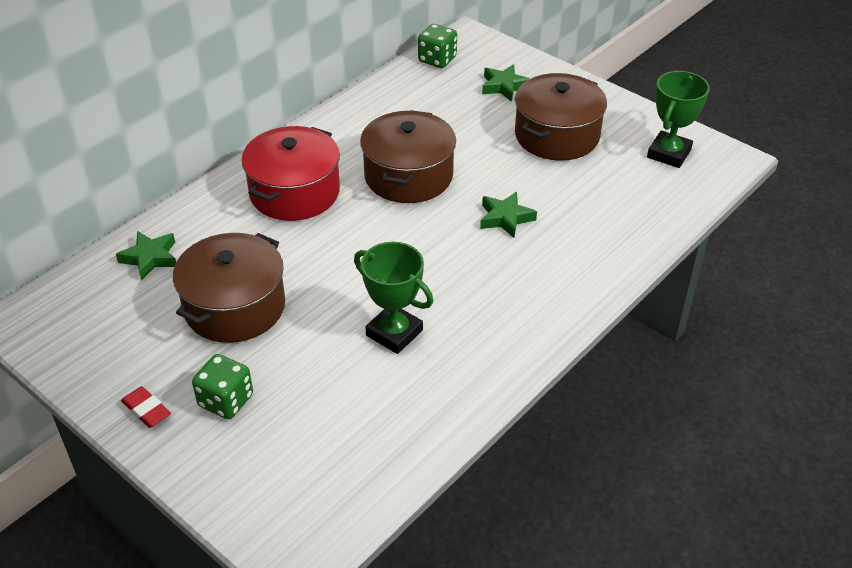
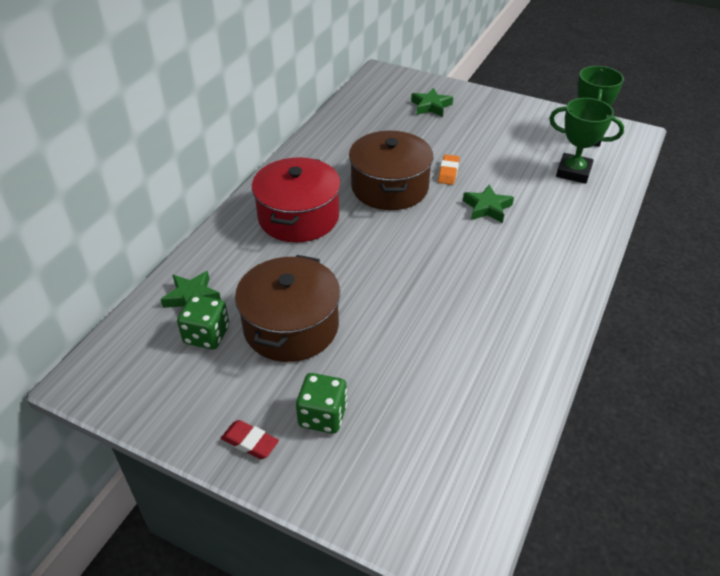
camera: 15 degrees left, 0 degrees up
(394, 333) = (445, 321): green trophy -> green trophy (573, 172)
(437, 59) = (366, 94): green dice -> green dice (206, 335)
(483, 169) = (448, 172): none -> orange eraser
(557, 135) = (492, 137): brown pot -> none

